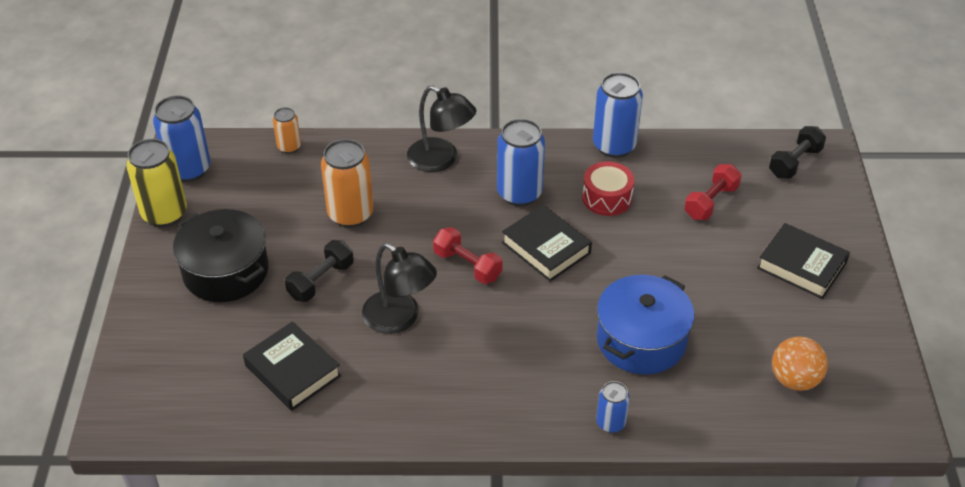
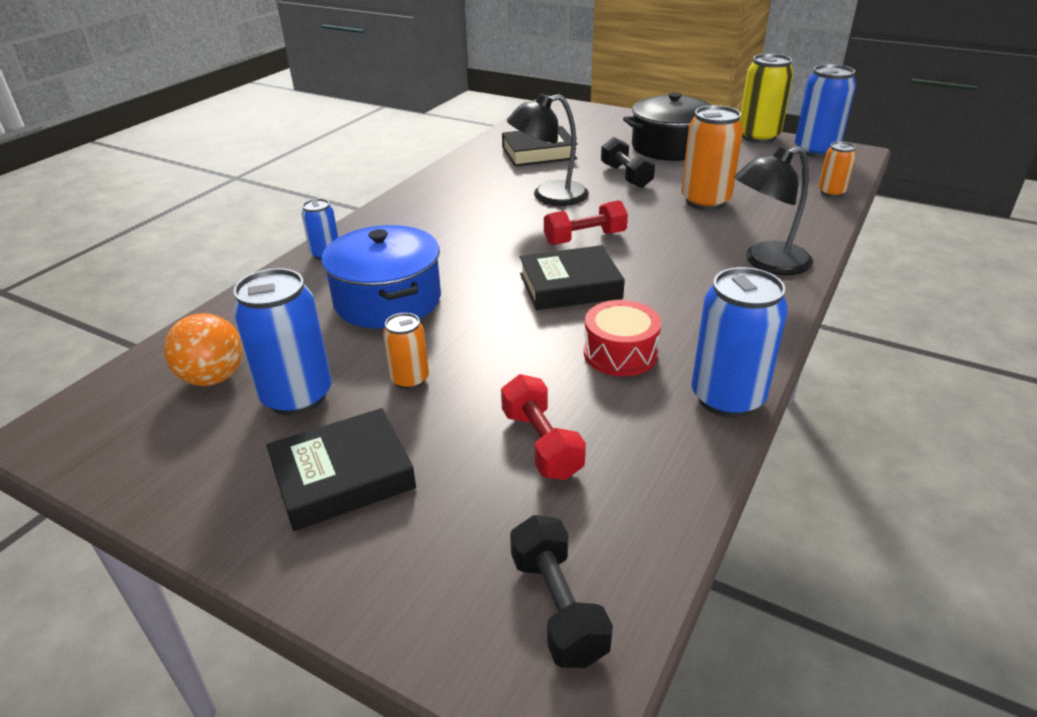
camera: 120 degrees right, 10 degrees down
(519, 193) = (673, 295): blue can -> blue can (297, 397)
(710, 280) = (410, 380): none -> orange can

